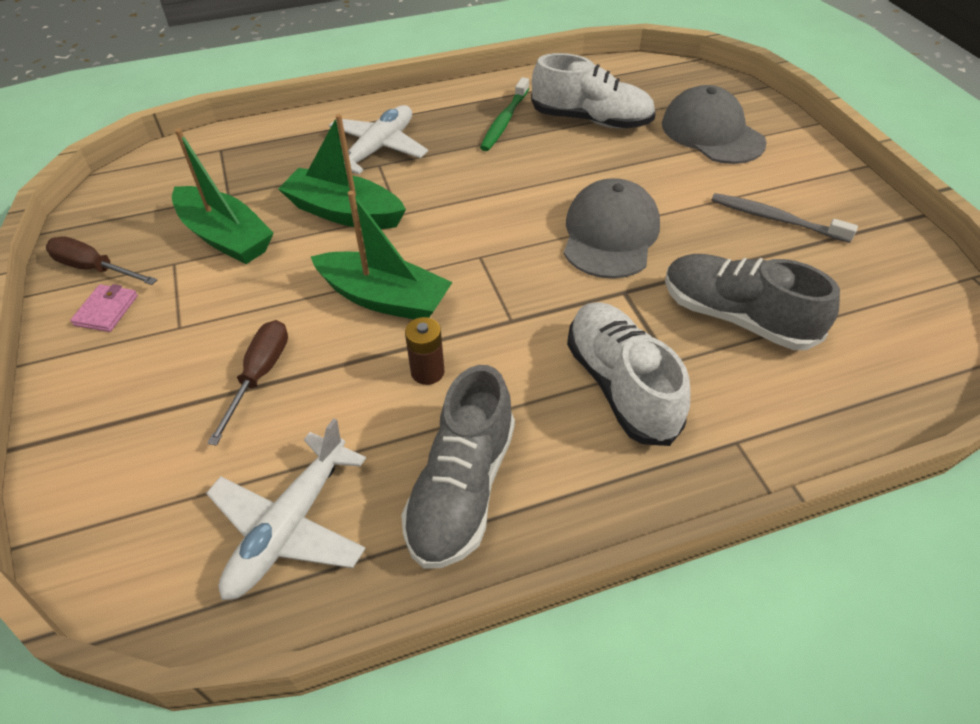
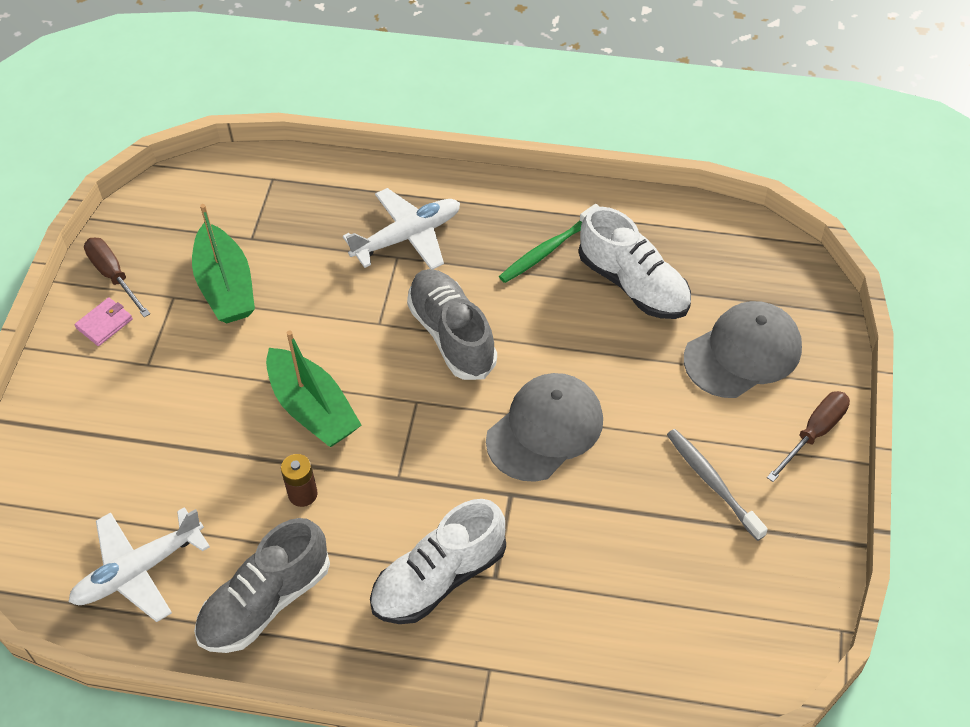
camera: 30 degrees right, 5 degrees up
(260, 375) = (182, 438): brown screwdriver -> brown screwdriver (814, 433)
(344, 212) = (334, 301): green boat -> none
(620, 385) = (439, 578): white shoe -> white shoe turned 135 degrees counterclockwise
(712, 133) = (743, 353): grey cap -> grey cap turned 60 degrees clockwise
(736, 317) = (584, 564): grey shoe -> grey shoe (452, 335)

